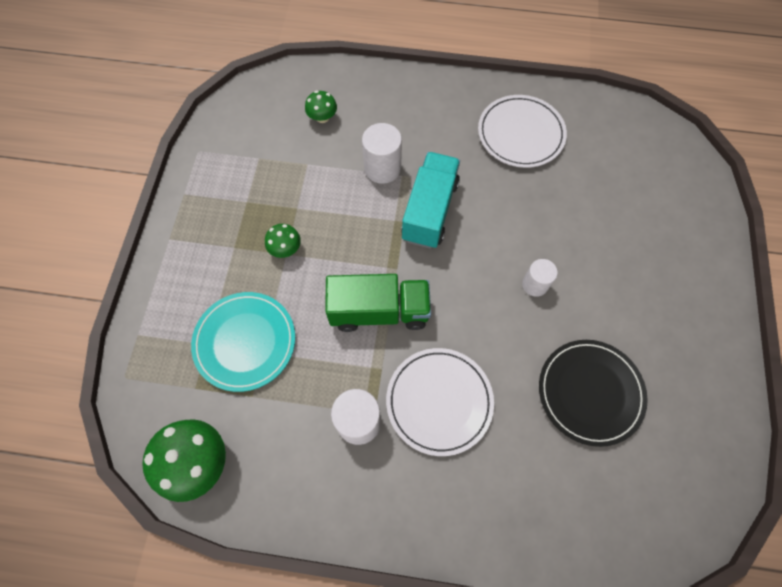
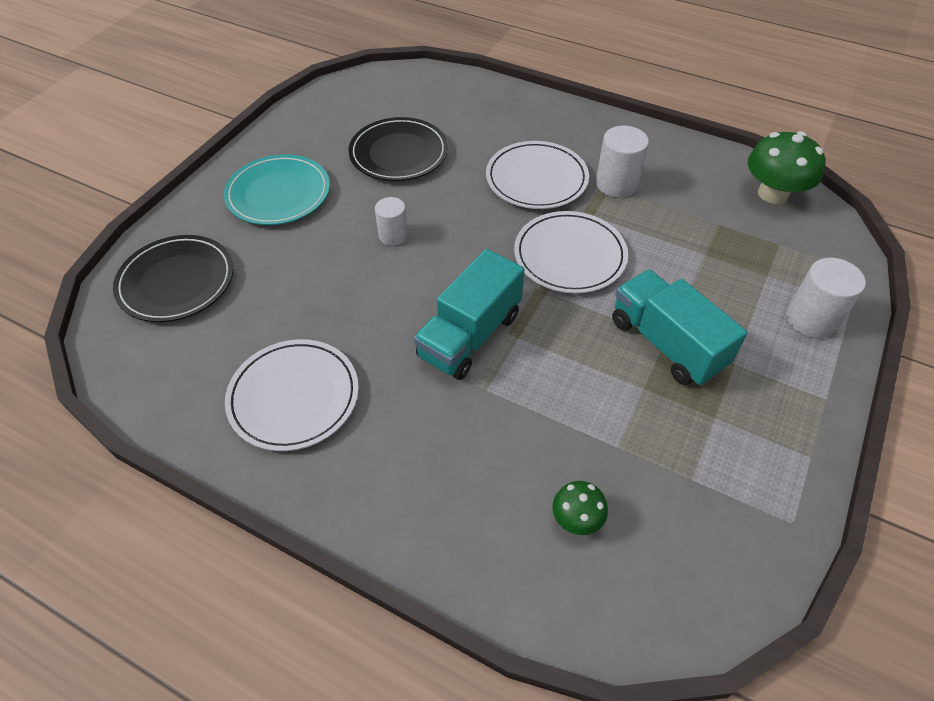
camera: 160 degrees left, 15 degrees down
(245, 342) = (724, 267): turquoise plate -> turquoise plate (278, 194)
(285, 249) = (666, 343): green mushroom -> turquoise truck
(379, 311) = (569, 255): green truck -> white plate
(382, 168) = (509, 407): white cylinder -> white cylinder (811, 319)
(665, 187) = (176, 282): none -> black plate

